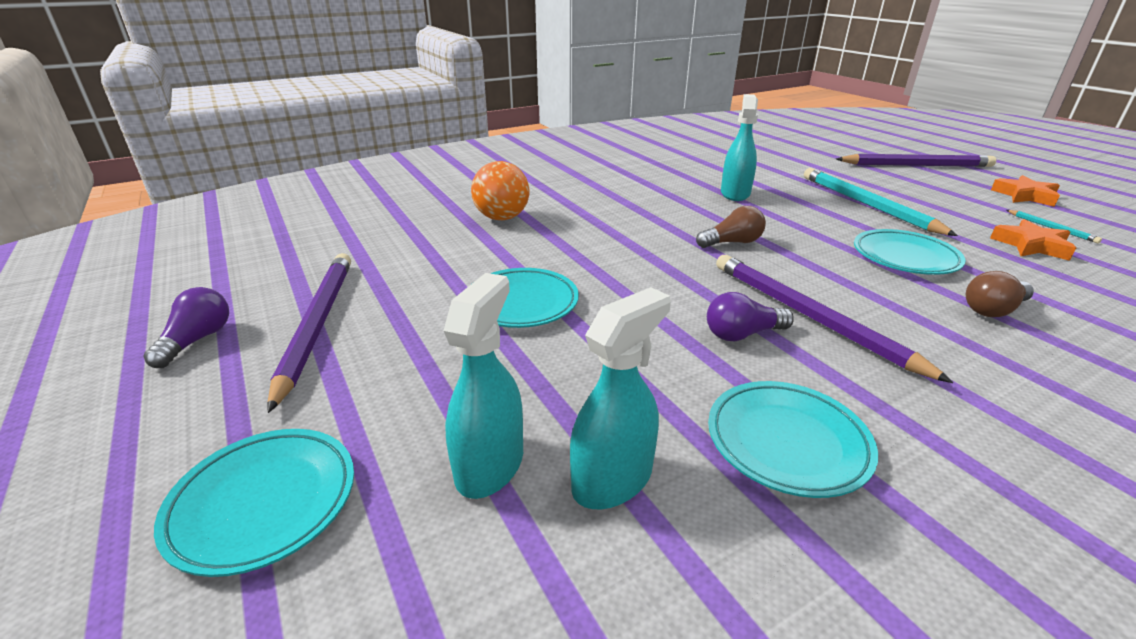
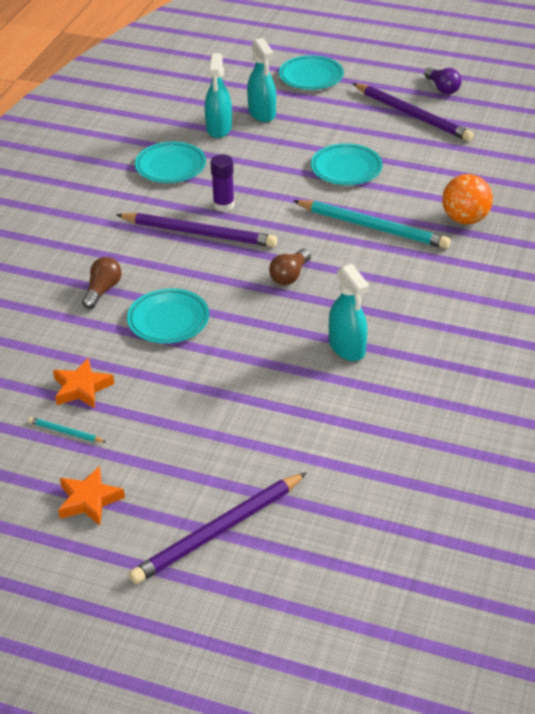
camera: 140 degrees right, 10 degrees up
(742, 334) = (223, 205): purple light bulb -> purple glue stick
(867, 205) = (228, 390): turquoise pencil -> turquoise pencil (373, 227)

